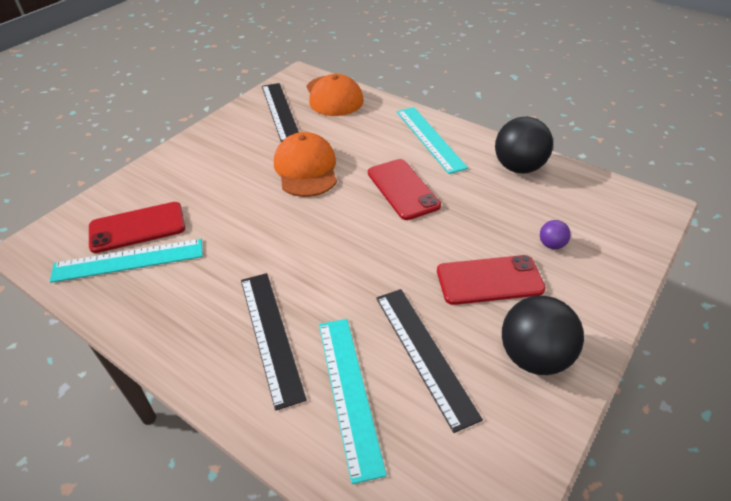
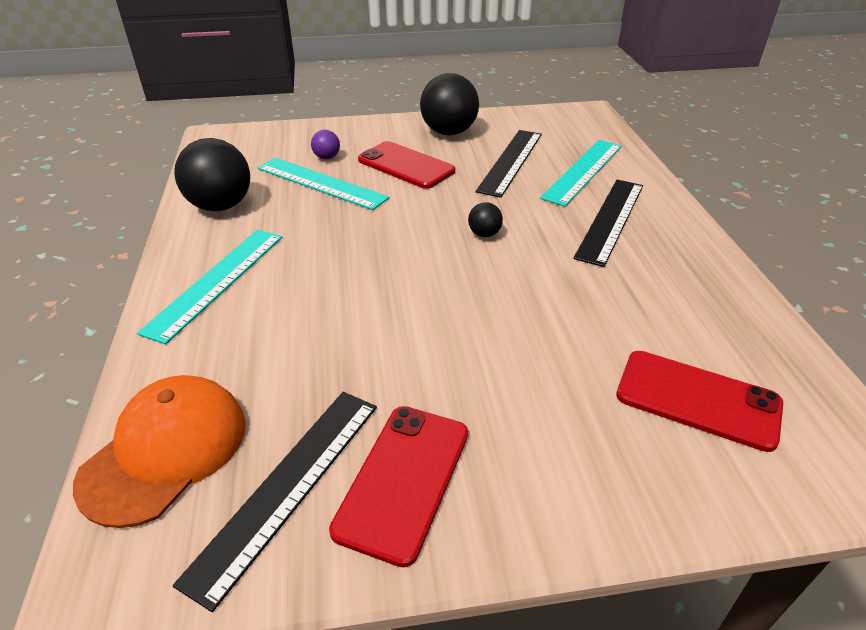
camera: 135 degrees left, 5 degrees down
(128, 260) = (725, 358): turquoise ruler -> turquoise ruler (321, 183)
(306, 169) = (402, 340): orange cap -> none
(345, 255) = (484, 234): none -> black ball
(402, 189) = (346, 251): red phone -> red phone (404, 480)

